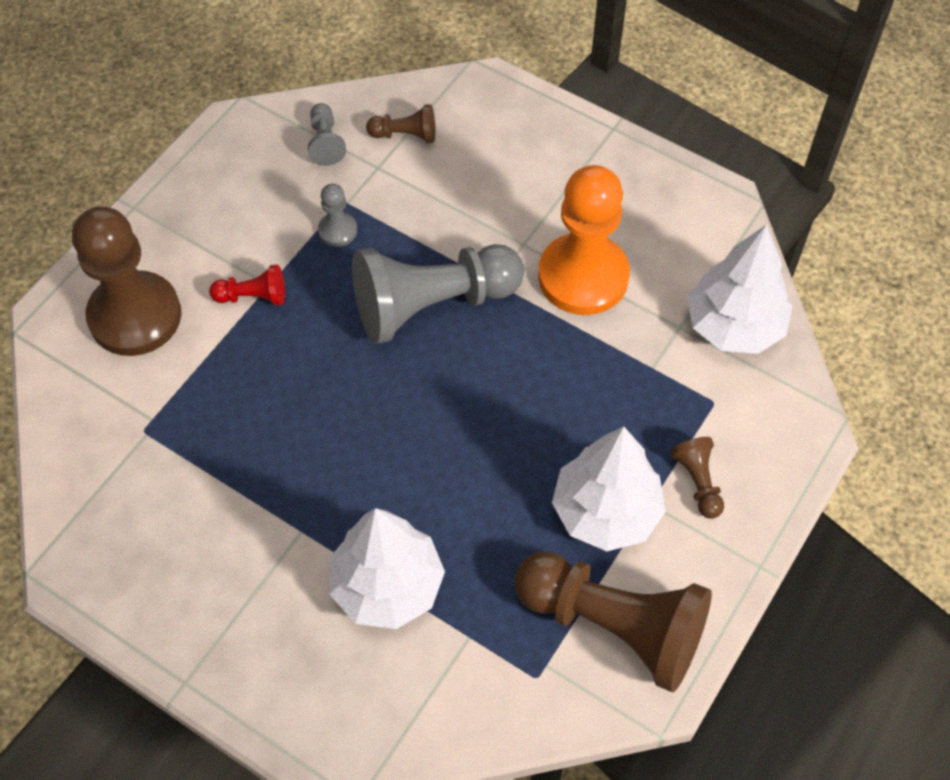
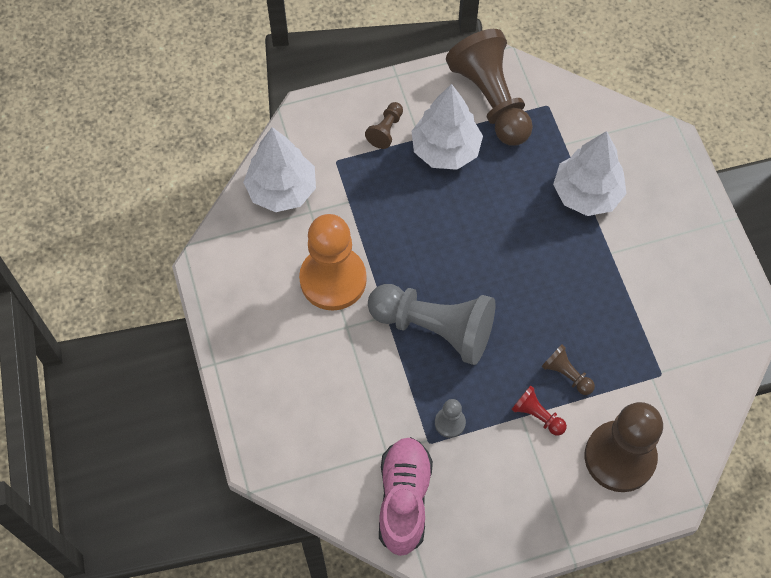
camera: 140 degrees left, 5 degrees up
(325, 142) = (404, 499): grey pawn -> pink shoe
(405, 135) = (347, 463): brown pawn -> brown pawn (566, 374)

